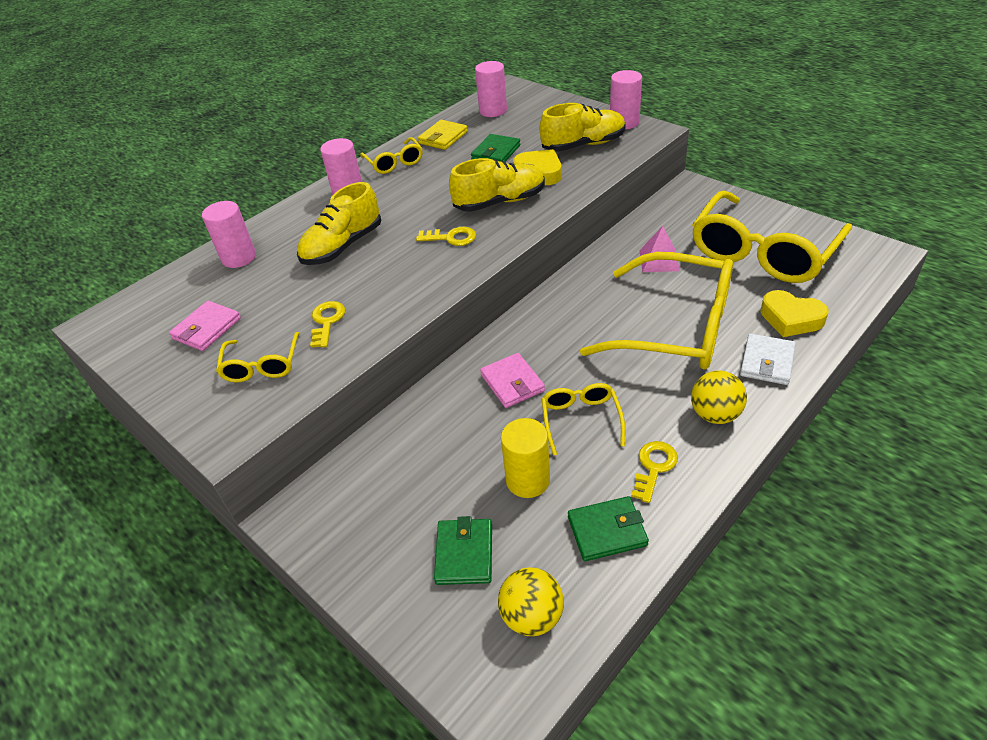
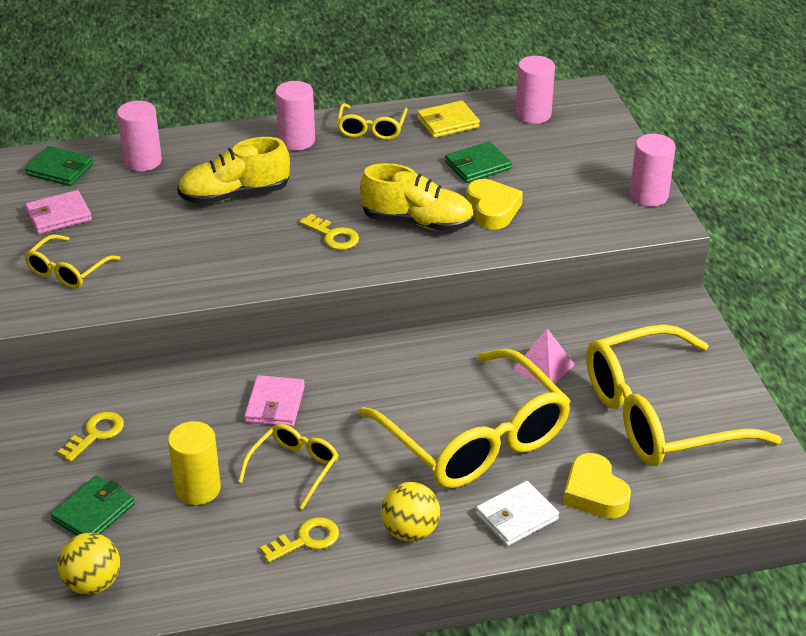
camera: 30 degrees right, 5 degrees down
(327, 321) = (151, 260): yellow key -> yellow key (96, 434)
(583, 145) = (573, 201): yellow shoe -> none
(607, 531) = (213, 562): green wallet -> green wallet (60, 169)

